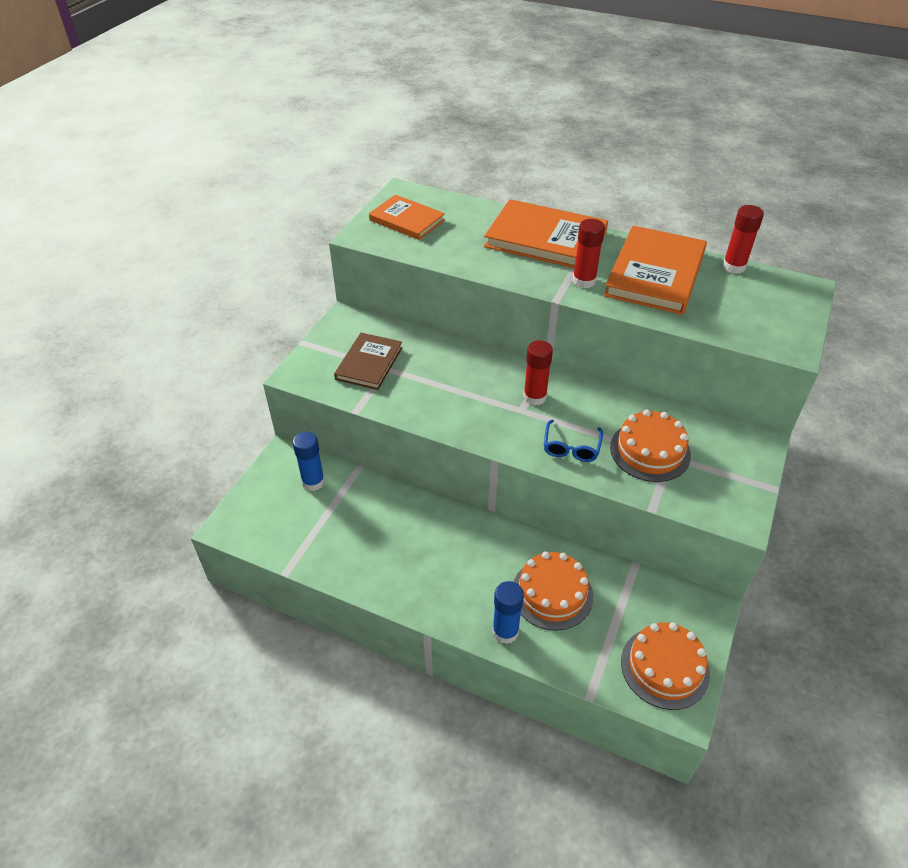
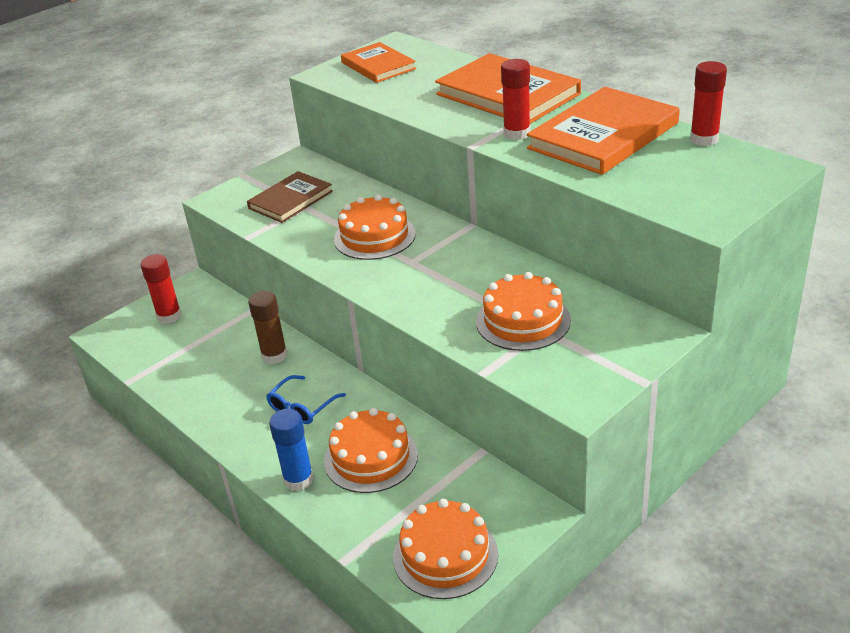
camera: 25 degrees right, 10 degrees down
(313, 482) = (205, 312): blue glue stick -> none
(407, 513) = (274, 355): none -> brown glue stick
(472, 389) = (374, 236): none -> orange cake
(535, 397) = (434, 252): red glue stick -> red glue stick (169, 316)
(571, 447) = (438, 302): blue glasses -> blue glasses (302, 407)

